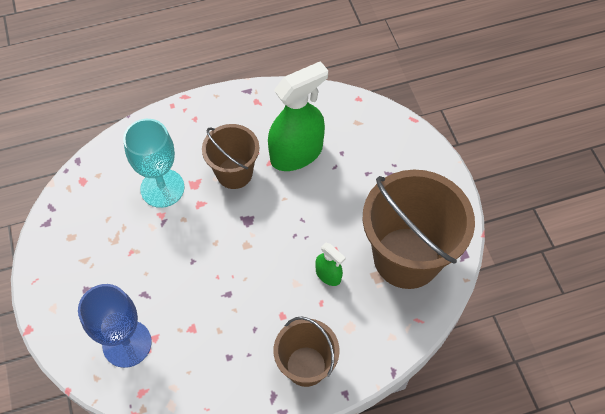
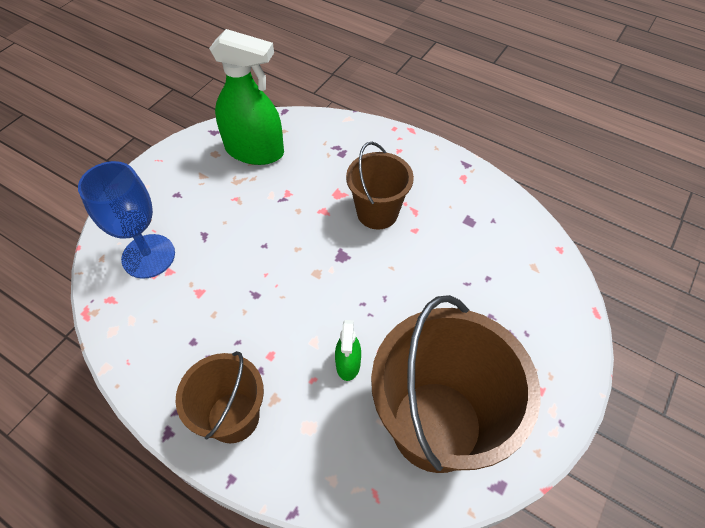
camera: 50 degrees right, 5 degrees down
(162, 188) = (312, 176): turquoise goblet -> none
(296, 153) = (447, 243): green spray bottle -> green spray bottle (255, 151)

